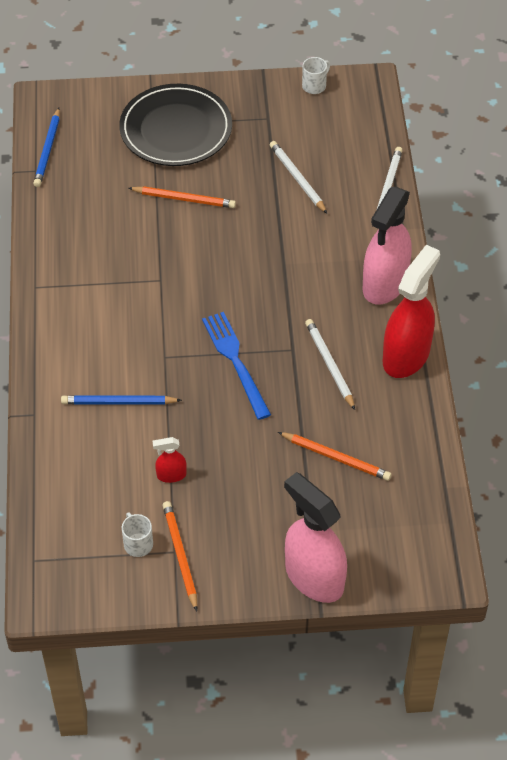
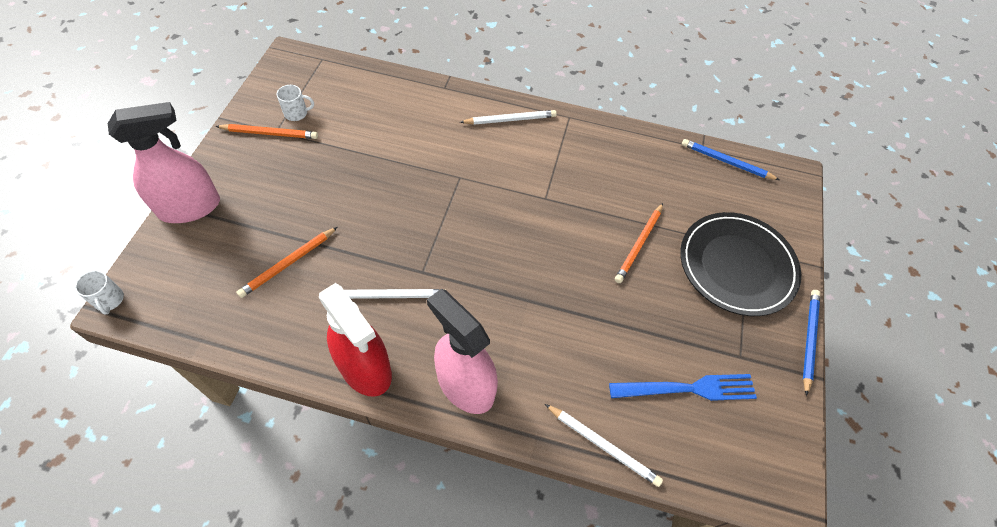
camera: 105 degrees right, 5 degrees up
(119, 402) = (429, 136): blue pencil -> blue pencil (809, 340)
(171, 475) = (342, 148): red spray bottle -> none
(235, 361) = (430, 224): blue fork -> blue fork (688, 388)
(297, 179) = (641, 354): white pencil -> white pencil (510, 120)
(314, 86) = (788, 426): white mug -> white mug (109, 300)

